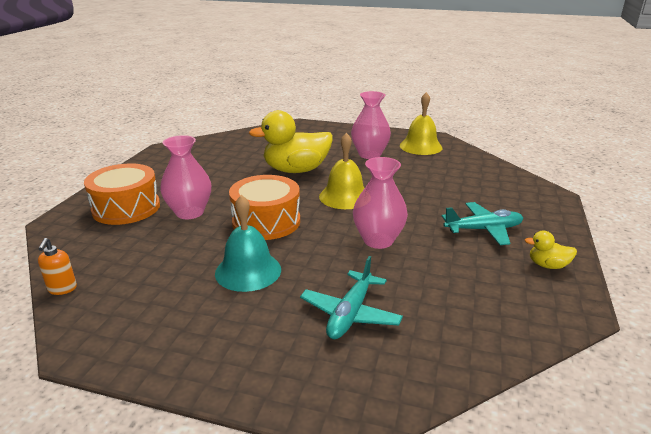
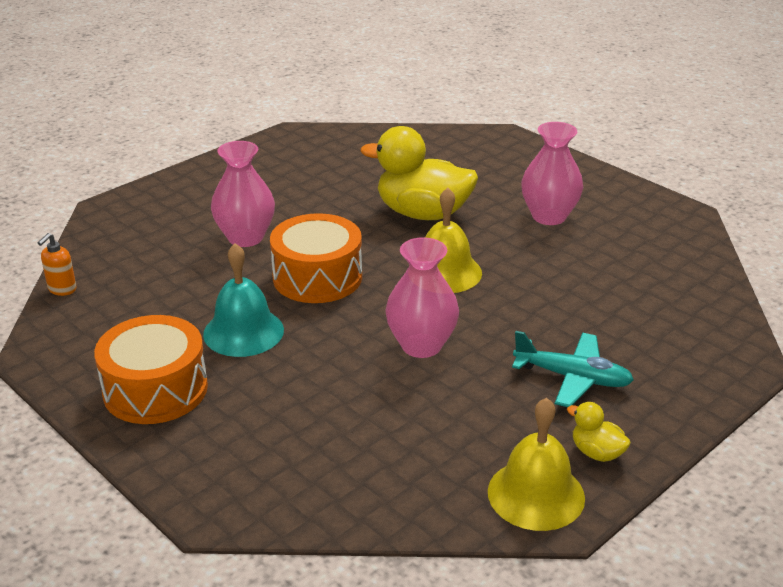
camera: 30 degrees right, 5 degrees up
(126, 208) = (185, 210): orange drum -> orange drum (155, 389)
(350, 314) = (300, 418): turquoise plane -> none
(420, 146) = (642, 223): yellow bell -> yellow bell (536, 494)

